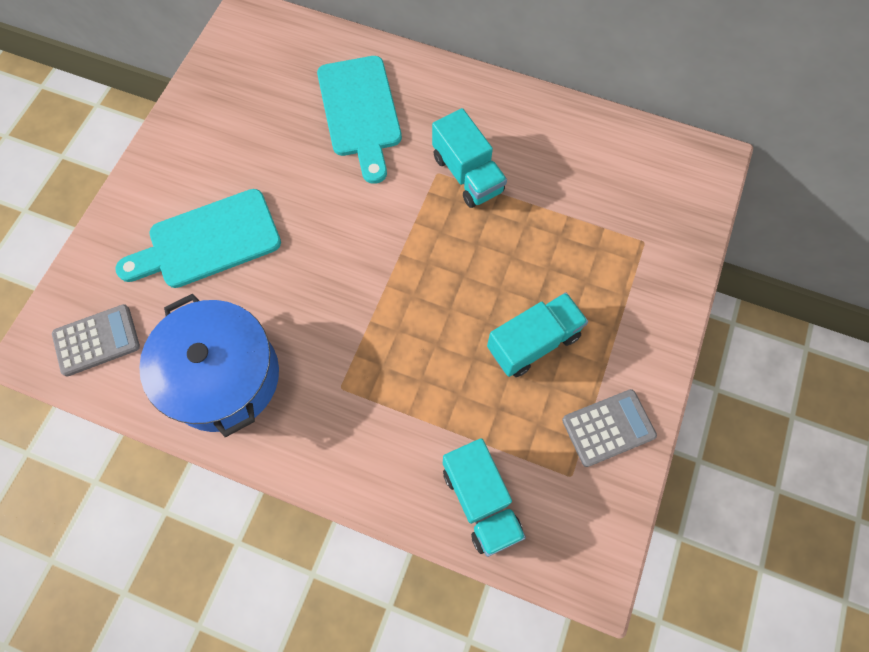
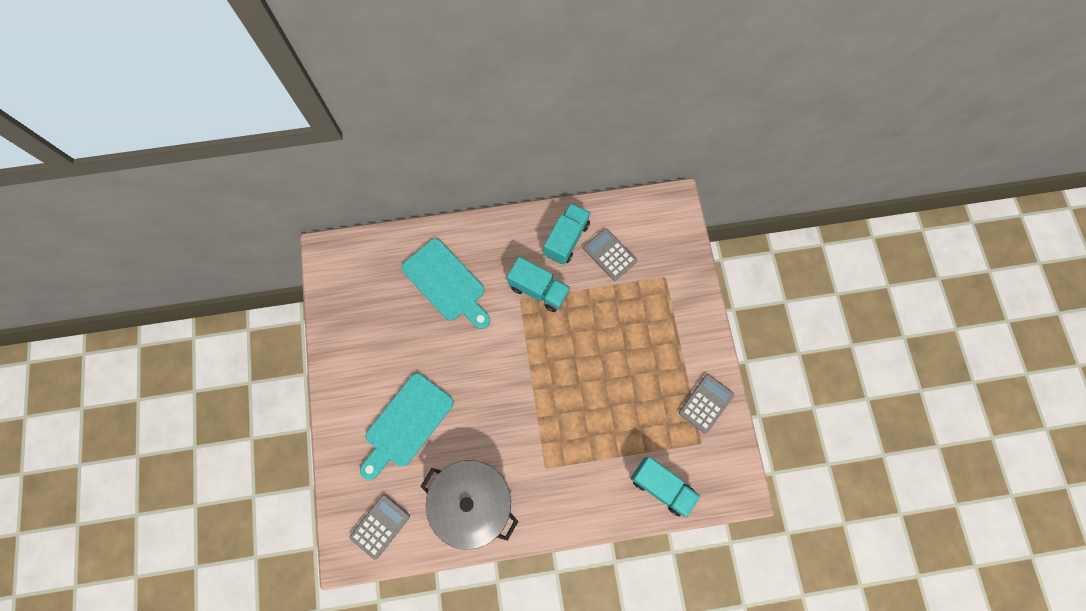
camera: 30 degrees left, 5 degrees up
(223, 376) = (472, 502): blue pot -> grey pot
(533, 342) = (637, 376): turquoise truck -> turquoise truck (566, 239)
(585, 179) = (610, 254): none -> grey calculator

